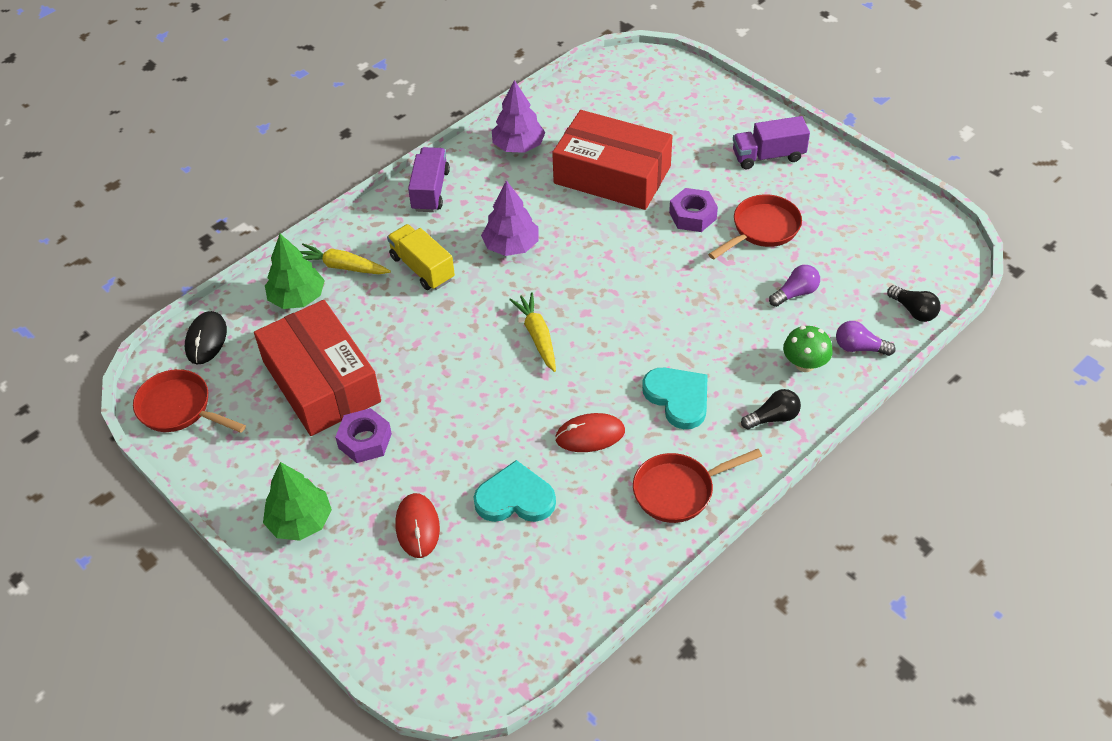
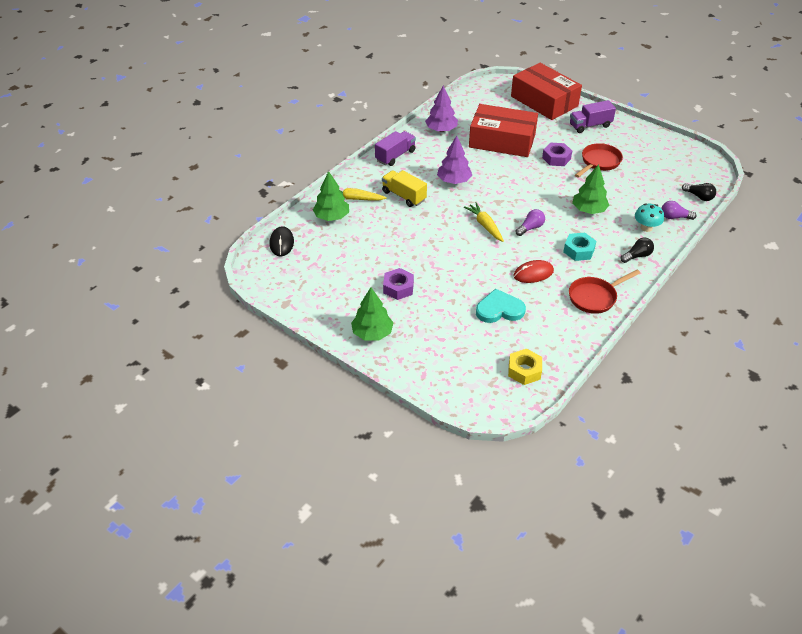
camera: 10 degrees left, 5 degrees down
(179, 408) = (276, 280): red pan -> none
(321, 381) = (361, 259): red box -> red box (544, 101)
(417, 527) = (445, 329): red mouse -> none
(430, 190) = (395, 156): purple truck -> purple truck turned 45 degrees clockwise
(522, 618) = (524, 370): none -> yellow nut
(678, 398) = (579, 250): turquoise heart -> turquoise nut
(718, 321) = (589, 210): none -> green tree
(795, 293) = (629, 193): purple light bulb -> purple light bulb (530, 228)
(805, 364) = (646, 228): green mushroom -> turquoise mushroom

